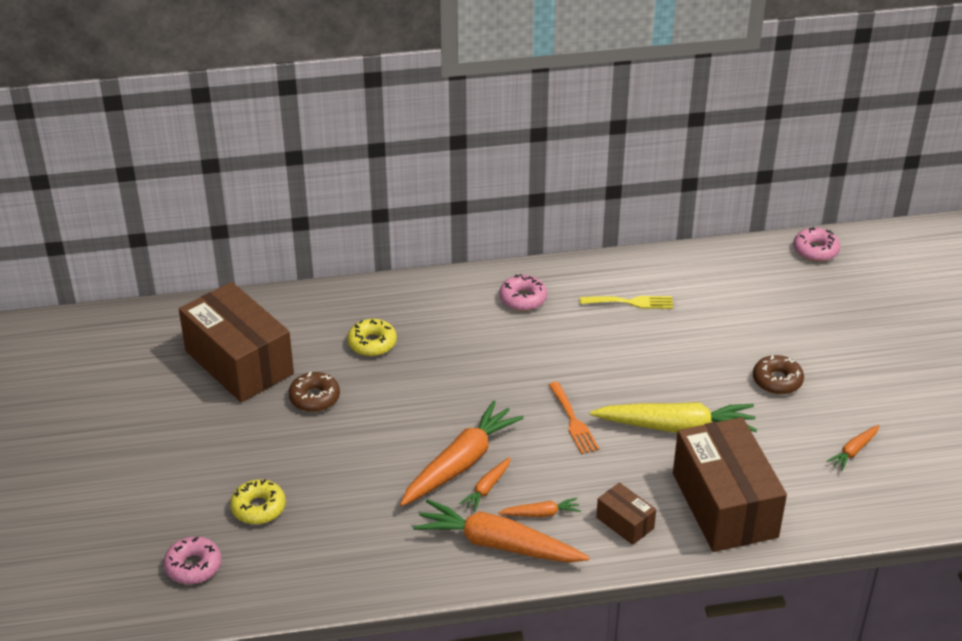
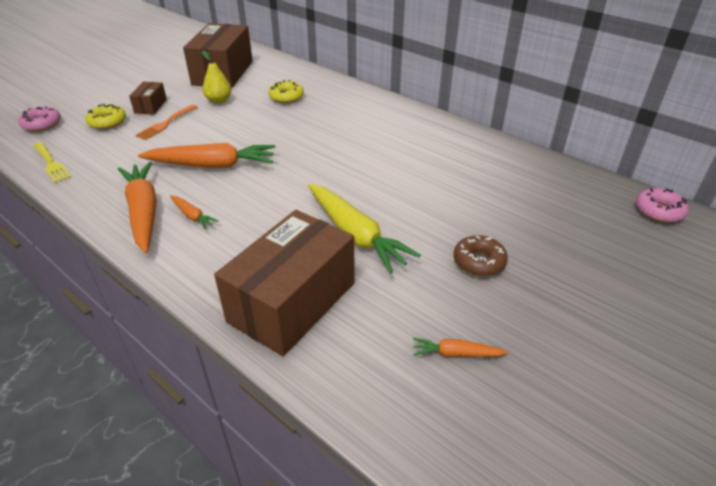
camera: 50 degrees right, 0 degrees up
(314, 398) = (219, 101): brown donut -> yellow pear
(487, 488) = (197, 184): orange carrot -> none
(523, 299) = (396, 122): pink donut -> none
(573, 421) = (304, 188): orange fork -> orange fork (165, 123)
(625, 523) = (218, 258): brown box -> brown box (150, 106)
(631, 302) = (457, 159): yellow fork -> yellow fork (51, 164)

